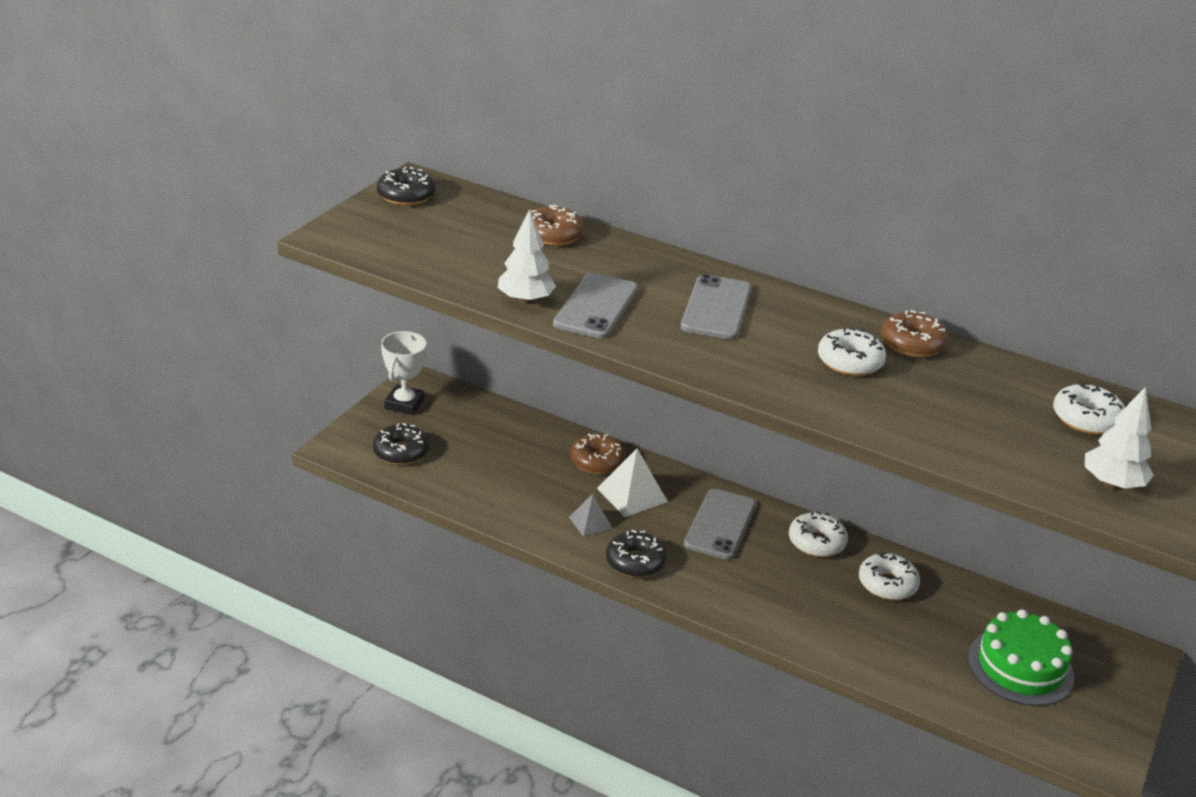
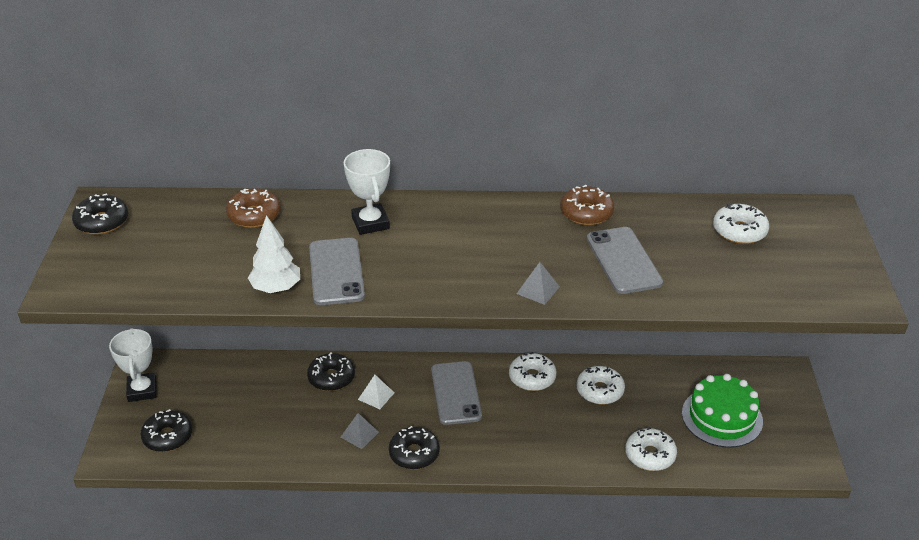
camera: 25 degrees left, 5 degrees up
(597, 461) = (331, 378): brown donut -> black donut
(632, 495) = (376, 396): white pyramid -> white pyramid, size x0.61
(665, 278) = (370, 223): none -> white trophy
(716, 308) = (428, 236): grey phone -> grey phone (623, 260)
(797, 392) = (538, 290): none -> grey pyramid
(850, 362) = (555, 247): white donut -> white donut (650, 455)
(1112, 484) = (791, 279): white tree -> none

